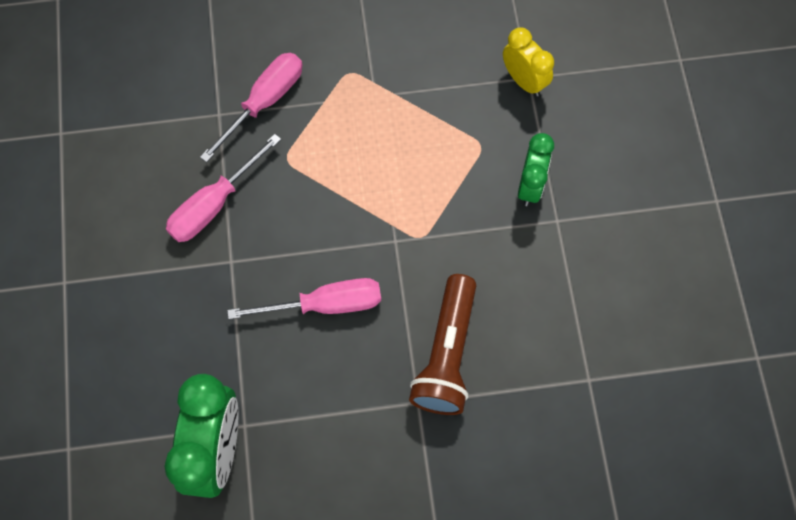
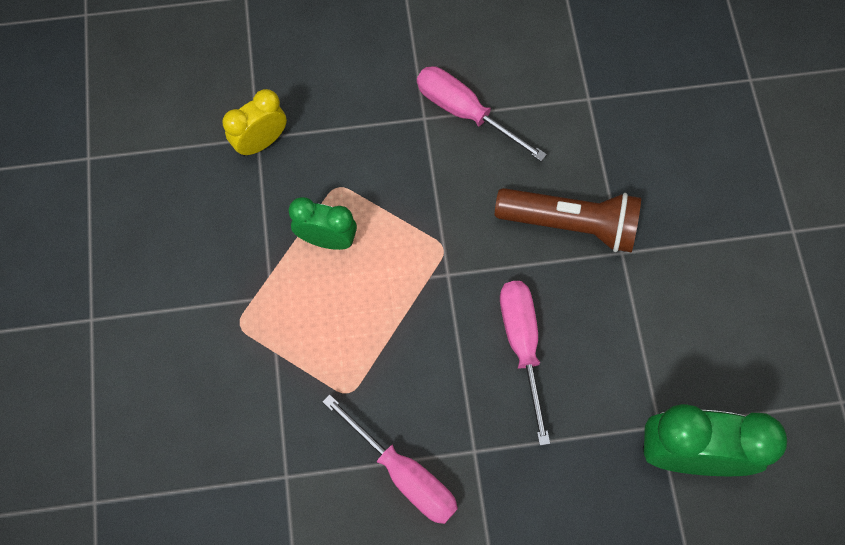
camera: 90 degrees left, 0 degrees up
(264, 102) = (272, 421): pink screwdriver -> pink screwdriver (464, 112)
(530, 186) = (385, 141): green clock -> green clock (327, 239)

